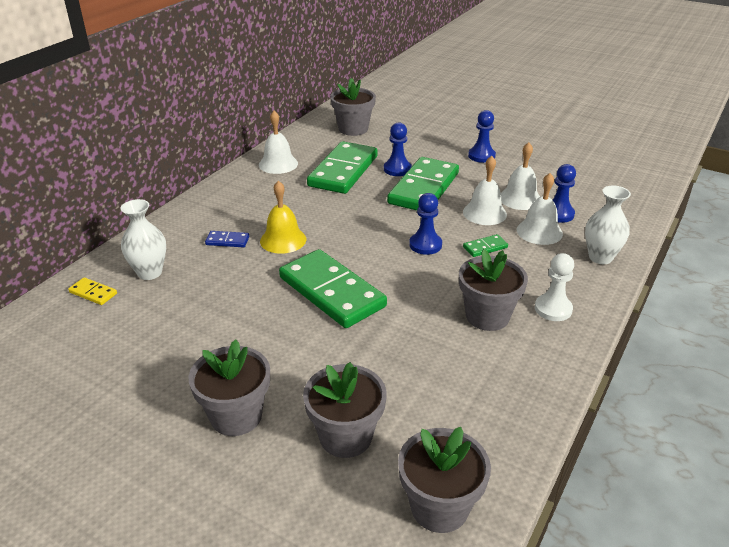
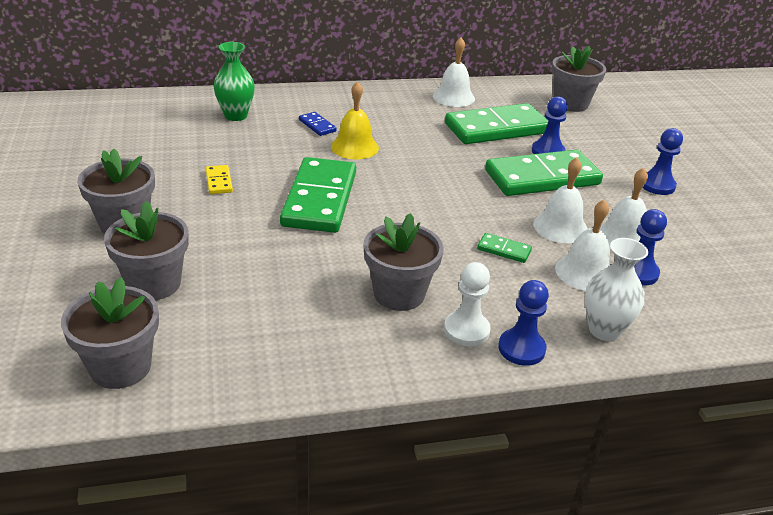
camera: 45 degrees right, 0 degrees up
(93, 293) = (186, 108): yellow domino -> yellow domino (218, 181)
(150, 272) = (236, 116): white vase -> green vase
(425, 245) = (455, 216): blue pawn -> blue pawn (521, 348)

